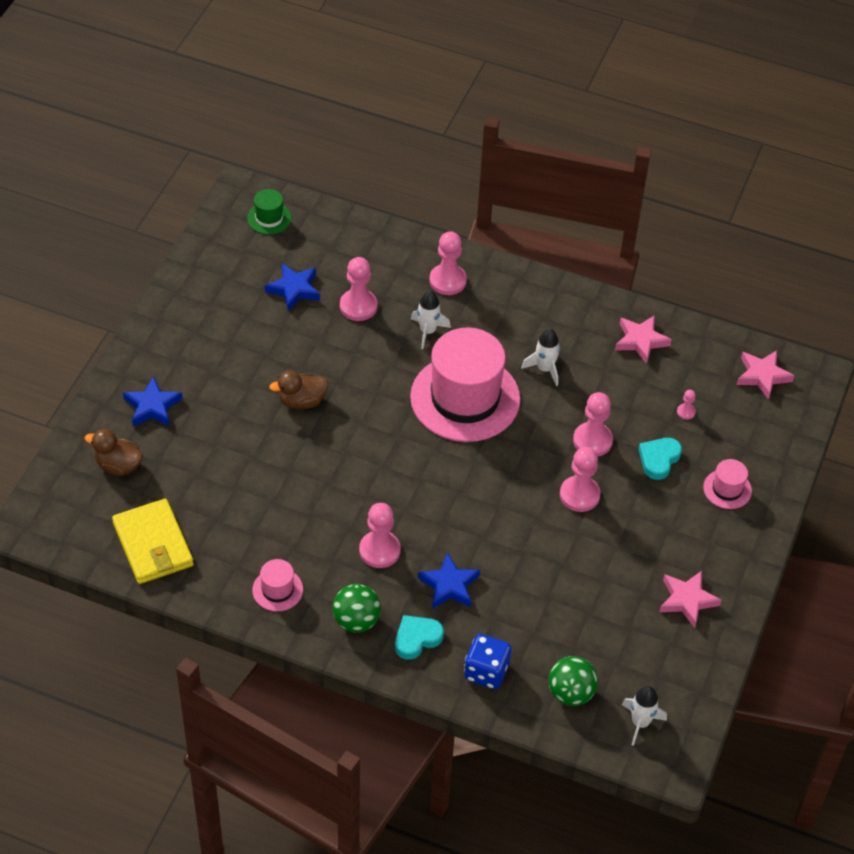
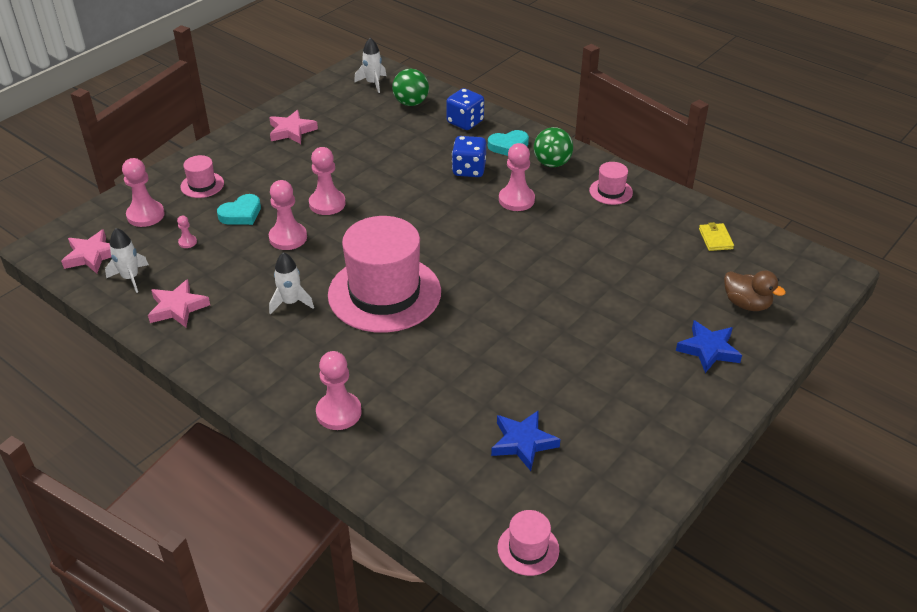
camera: 160 degrees left, 10 degrees down
(153, 544) = (715, 239): yellow wallet -> yellow wallet, size x0.48
(269, 218) = (528, 549): green hat -> pink hat
(302, 401) = (549, 323): brown duck -> none
(358, 306) = (454, 406): pink pawn -> pink pawn (145, 215)
(428, 331) = (389, 362): white rocket -> white rocket (130, 278)
(449, 585) = (469, 170): blue star -> blue dice

